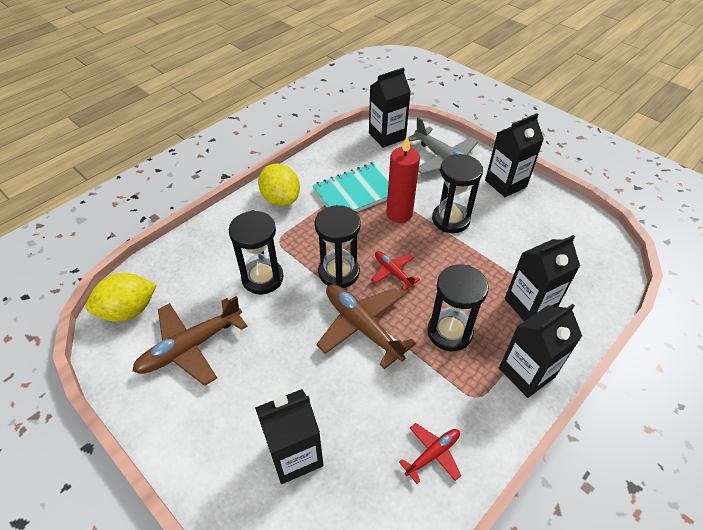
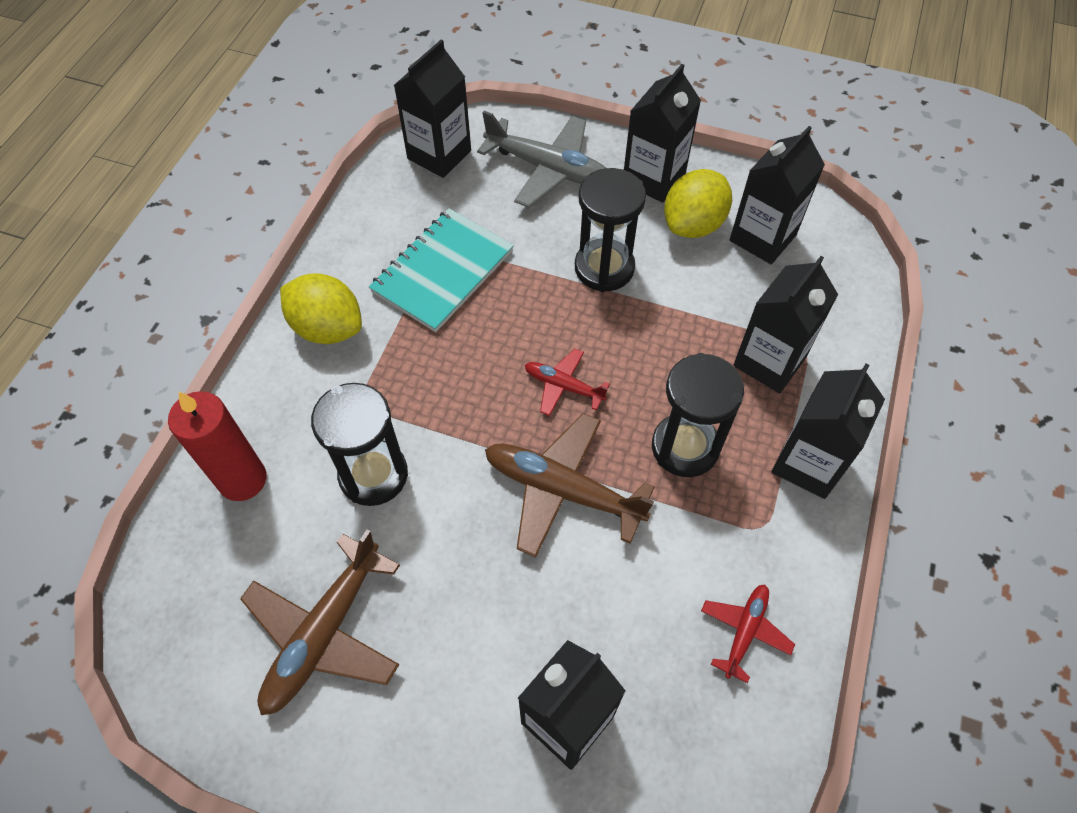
camera: 25 degrees left, 10 degrees up
(128, 310) = (186, 619): yellow lemon -> yellow lemon (693, 225)
(339, 272) = (485, 418): black hourglass -> none
(399, 214) = (525, 286): red candle -> red candle (242, 479)
(560, 235) = (762, 238): none -> black carton

